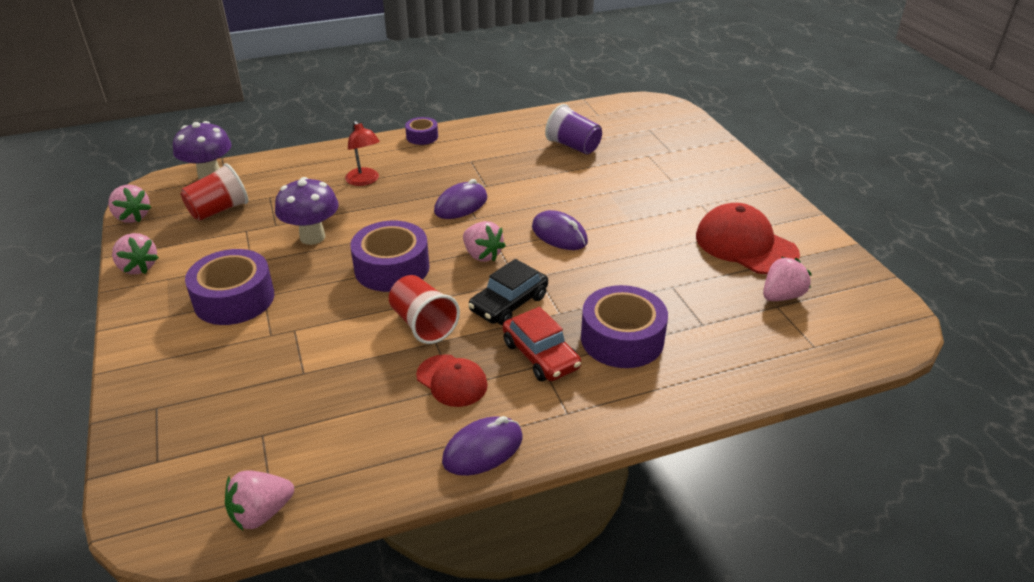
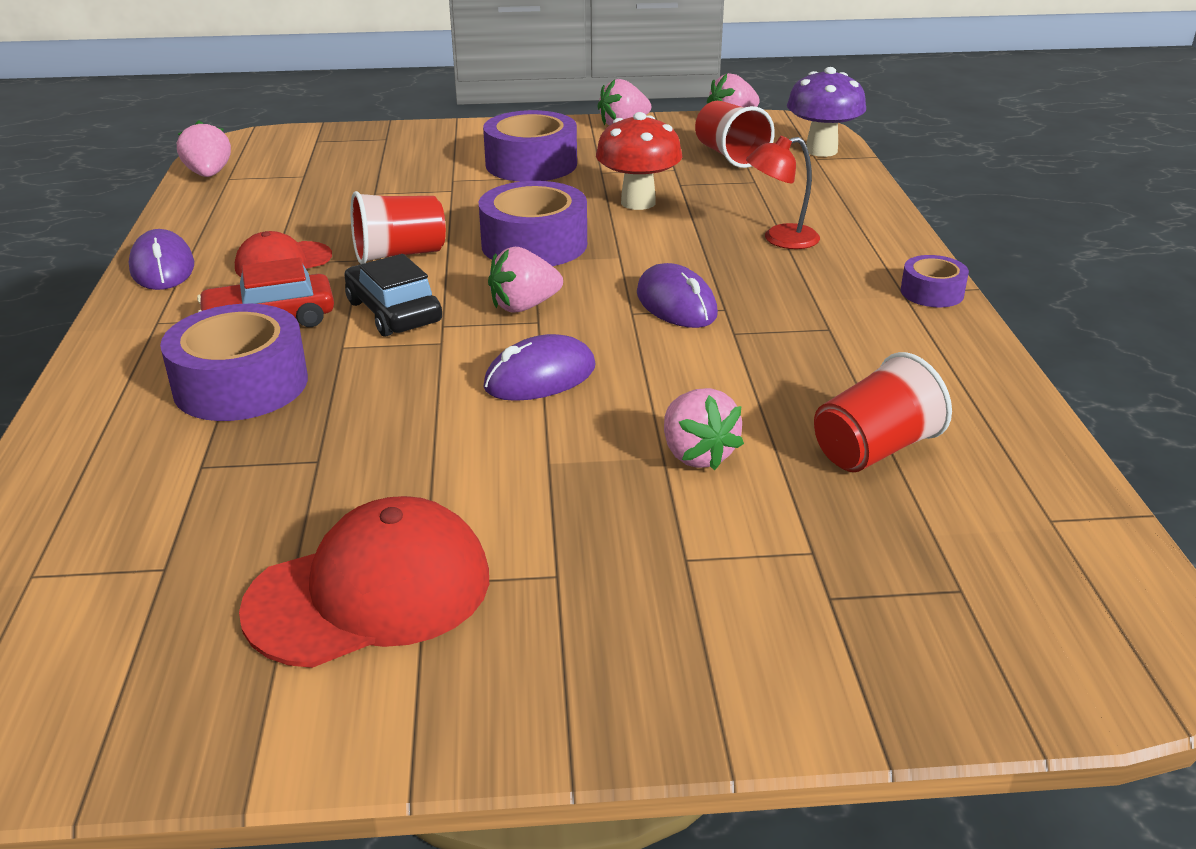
camera: 105 degrees right, 5 degrees down
(312, 237) = (638, 202): purple mushroom -> red mushroom
(573, 146) = (874, 450): purple cup -> red cup
(781, 296) = (182, 584): pink strawberry -> pink strawberry (697, 455)

